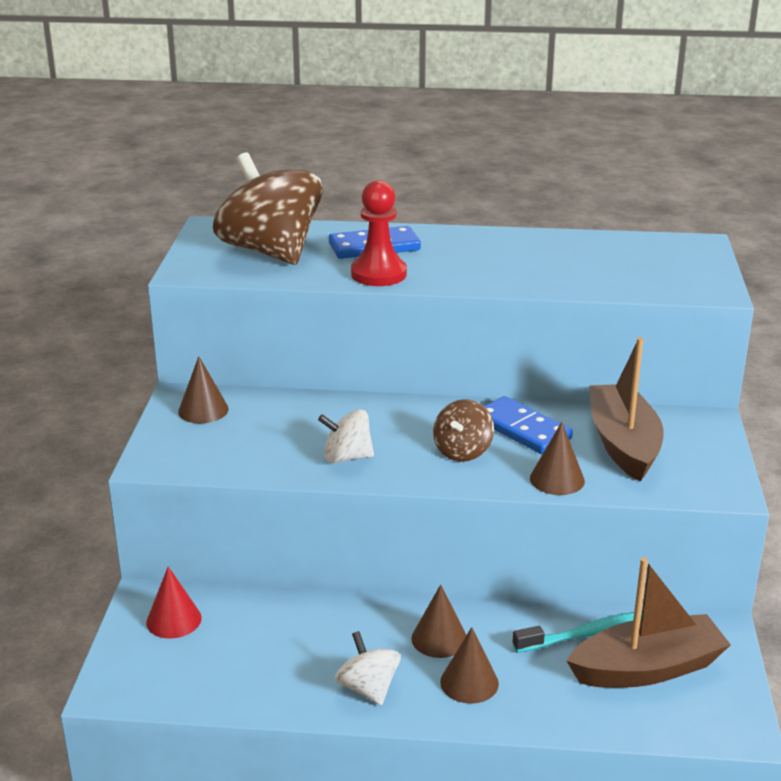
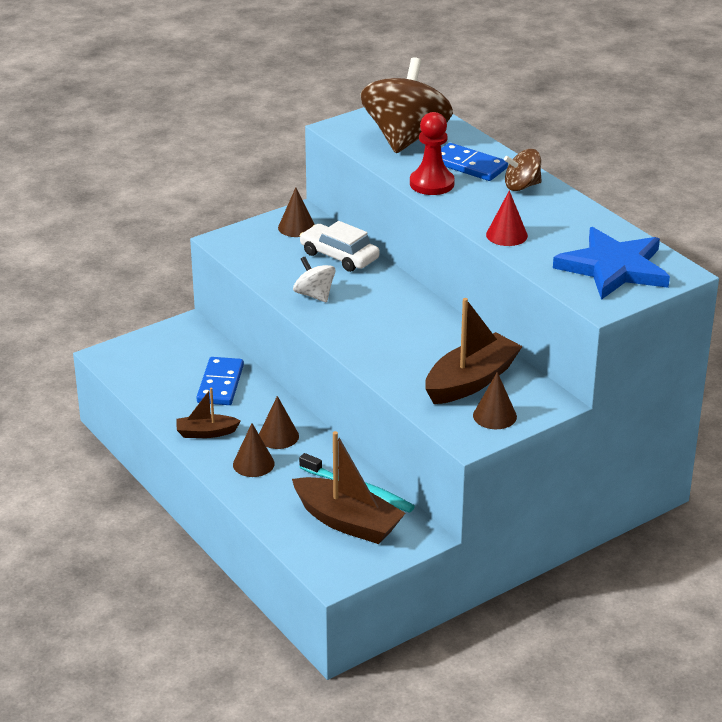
camera: 50 degrees right, 5 degrees up
(173, 620) = (181, 343): red cone -> red cone (506, 235)
(296, 412) = (339, 256): none -> white car
(368, 688) = (206, 433): white spinning top -> brown boat
(462, 451) = (377, 329): brown spinning top -> brown spinning top (522, 186)
(522, 429) = (434, 339): blue domino -> blue domino (220, 384)
(557, 479) = (392, 374): brown cone -> brown cone (494, 416)
(656, 262) = (613, 268): none -> blue star

